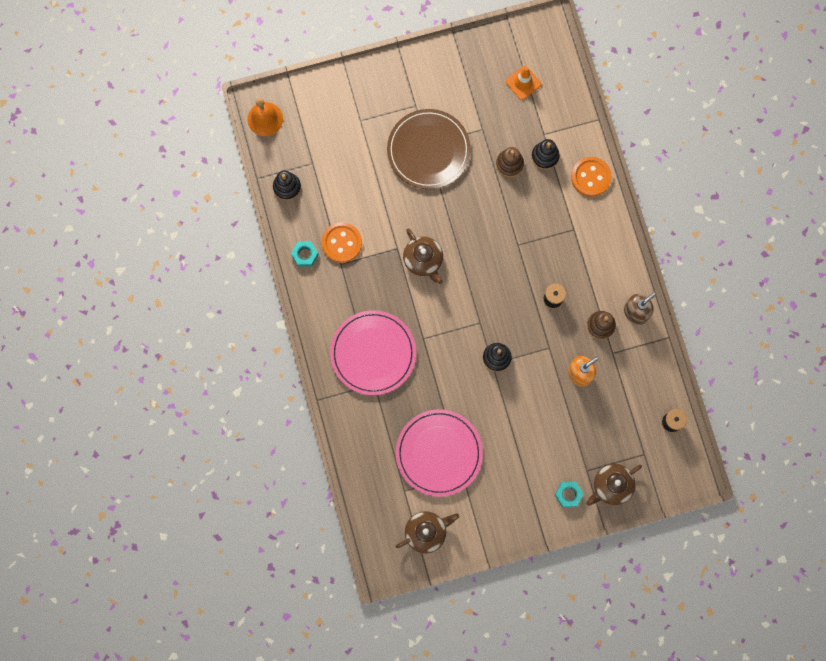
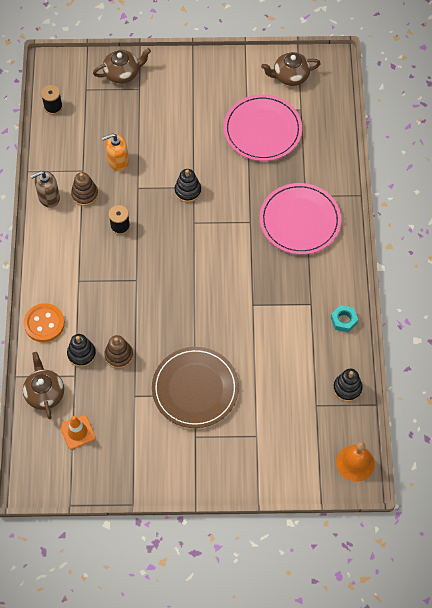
camera: 165 degrees left, 15 degrees down
(342, 243) = (305, 322): orange button -> none
(423, 260) = (230, 288): brown teapot -> brown teapot (44, 393)
(568, 494) = (161, 75): turquoise nut -> none

